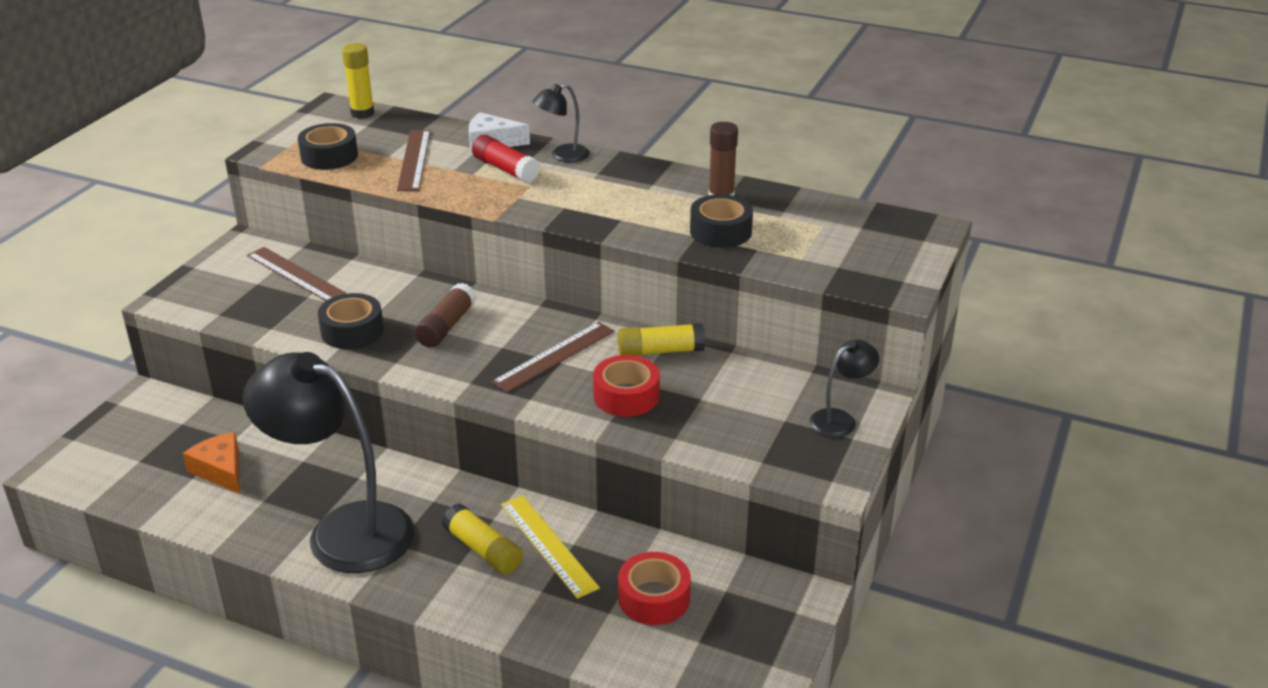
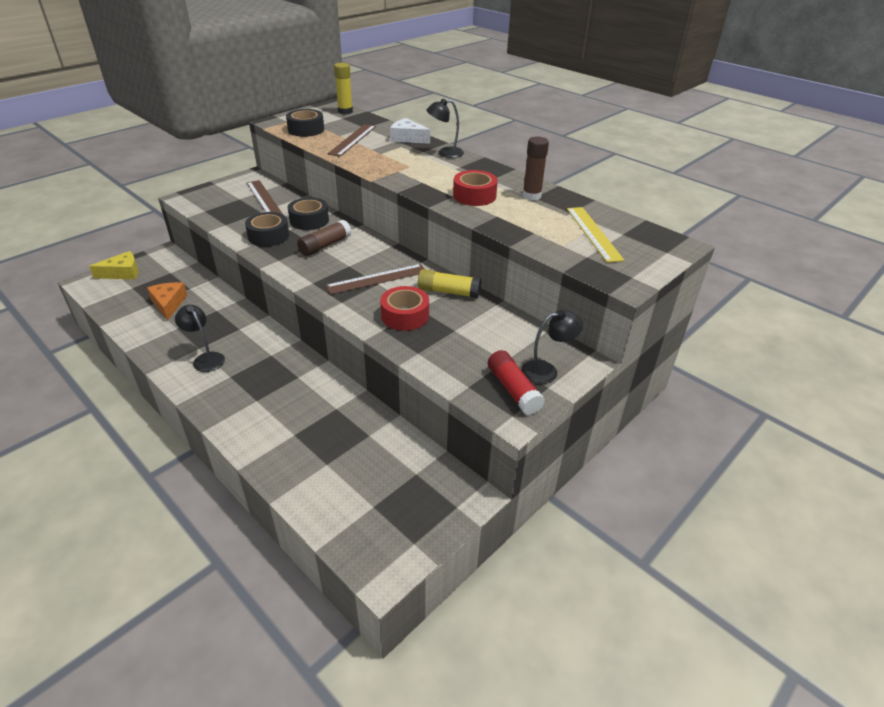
camera: 20 degrees right, 5 degrees up
(103, 443) = (122, 273): none -> yellow cheese
(343, 530) = (206, 358): black lamp -> black lamp, size x0.44
(483, 550) = (277, 395): yellow glue stick -> none
(505, 169) = (403, 154): red glue stick -> red glue stick (513, 390)
(549, 545) = (320, 404): yellow ruler -> yellow ruler (593, 233)
(654, 598) = (363, 463): red tape -> red tape (474, 196)
(720, 231) = (516, 216): black tape -> black tape (309, 220)

